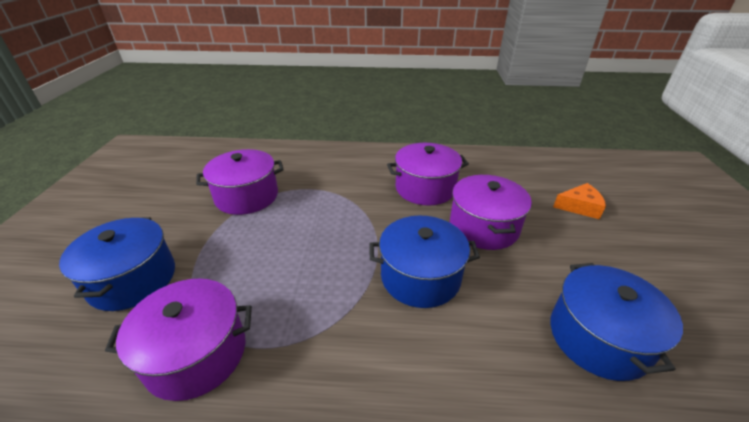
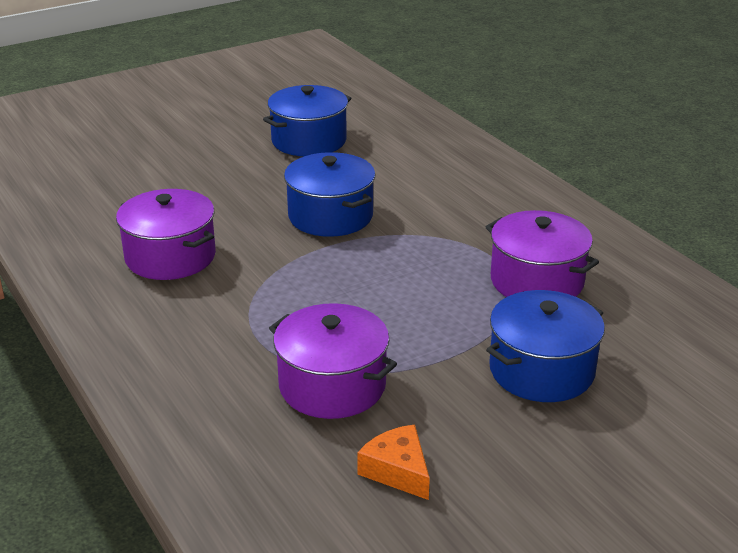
camera: 125 degrees left, 5 degrees down
(483, 227) = (217, 204): purple pot -> none
(579, 207) = (124, 164): orange cheese -> orange cheese (397, 471)

